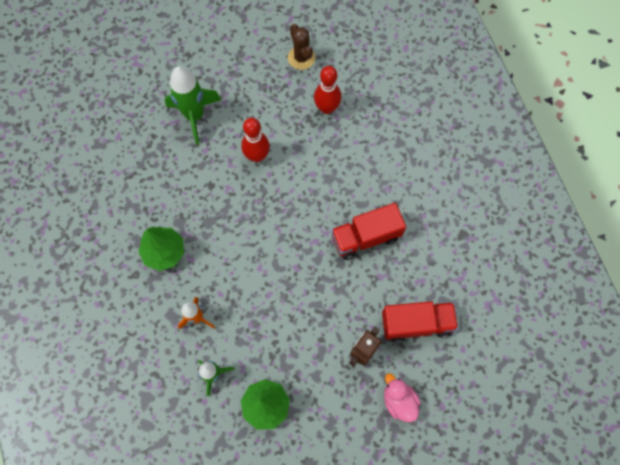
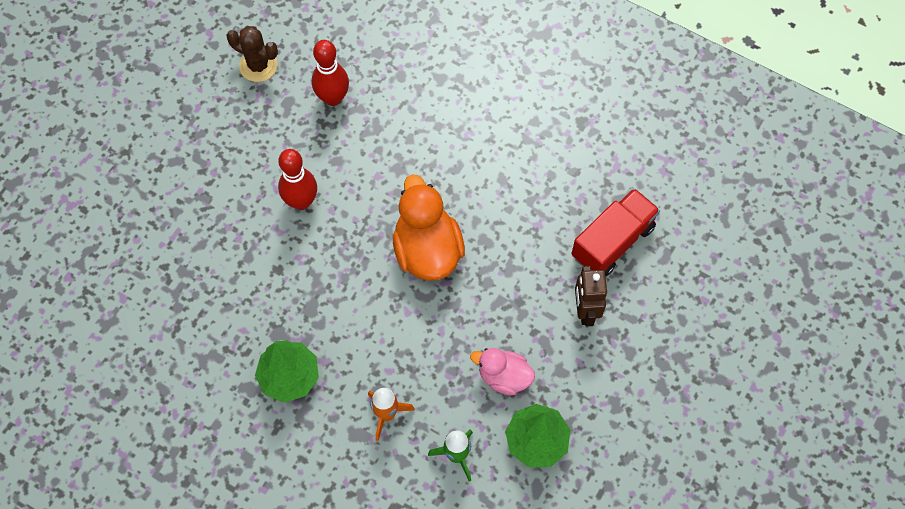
camera: 40 degrees left, 5 degrees down
(195, 116) = (193, 211): green rocket -> none
(302, 240) = (427, 250): none -> orange duck
(365, 237) = (489, 197): red truck -> none
(399, 400) = (660, 328): pink duck -> pink duck (504, 377)

